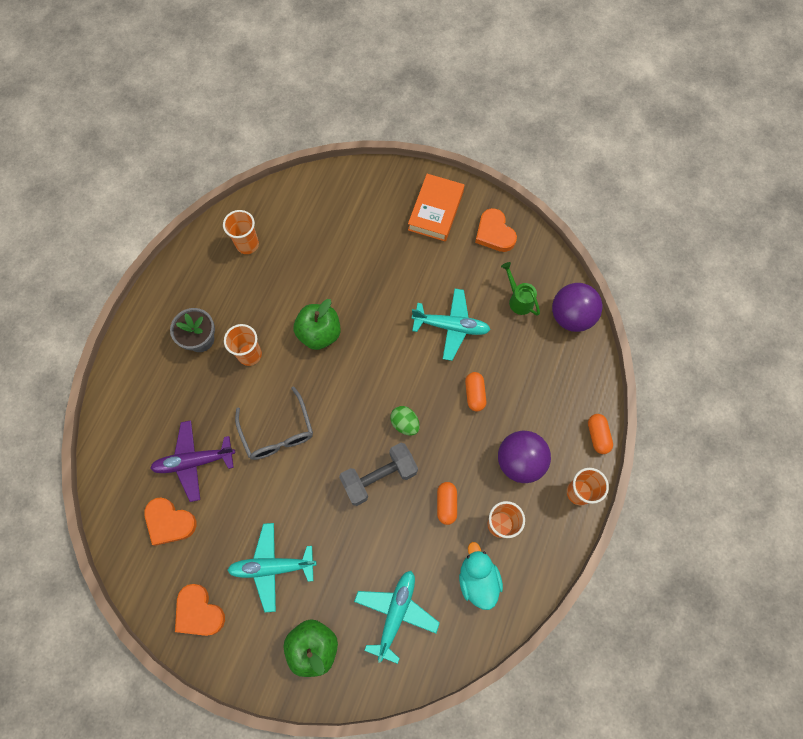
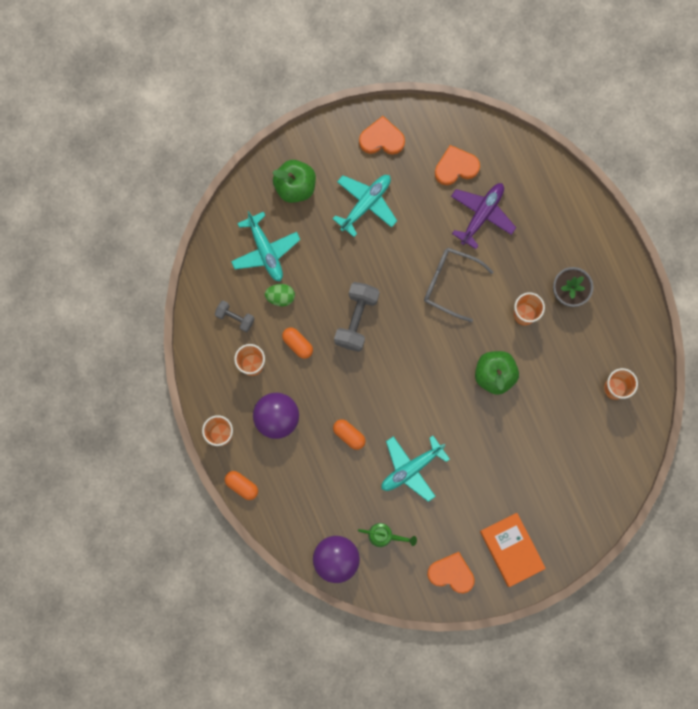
camera: 135 degrees right, 10 degrees up
(405, 423) = (375, 369): green egg -> green egg (280, 297)
(478, 579) = (235, 318): turquoise duck -> grey dumbbell

